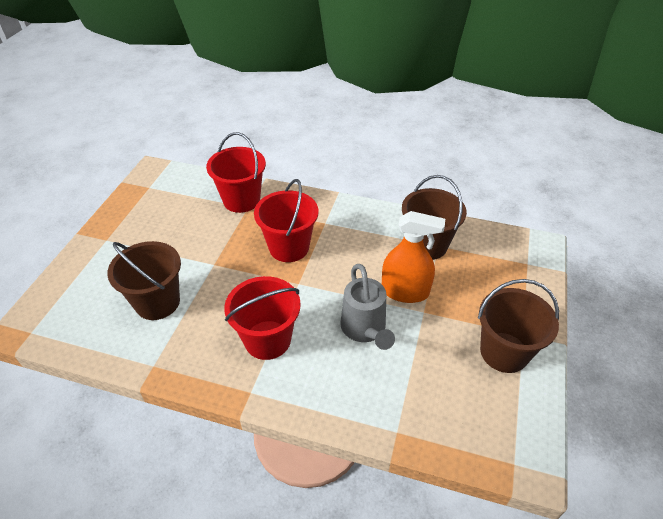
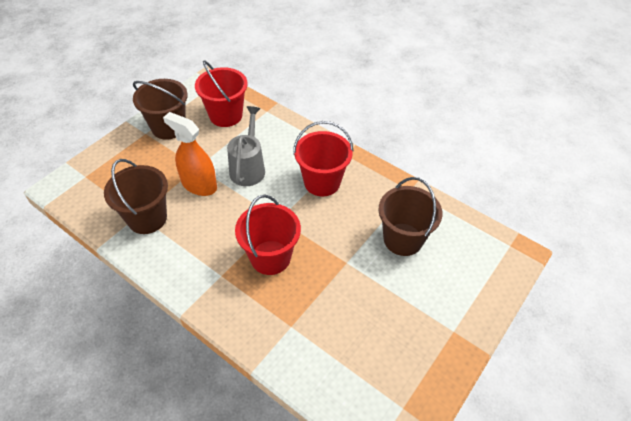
camera: 160 degrees left, 5 degrees up
(241, 200) = (294, 340): red bucket -> red bucket (226, 115)

